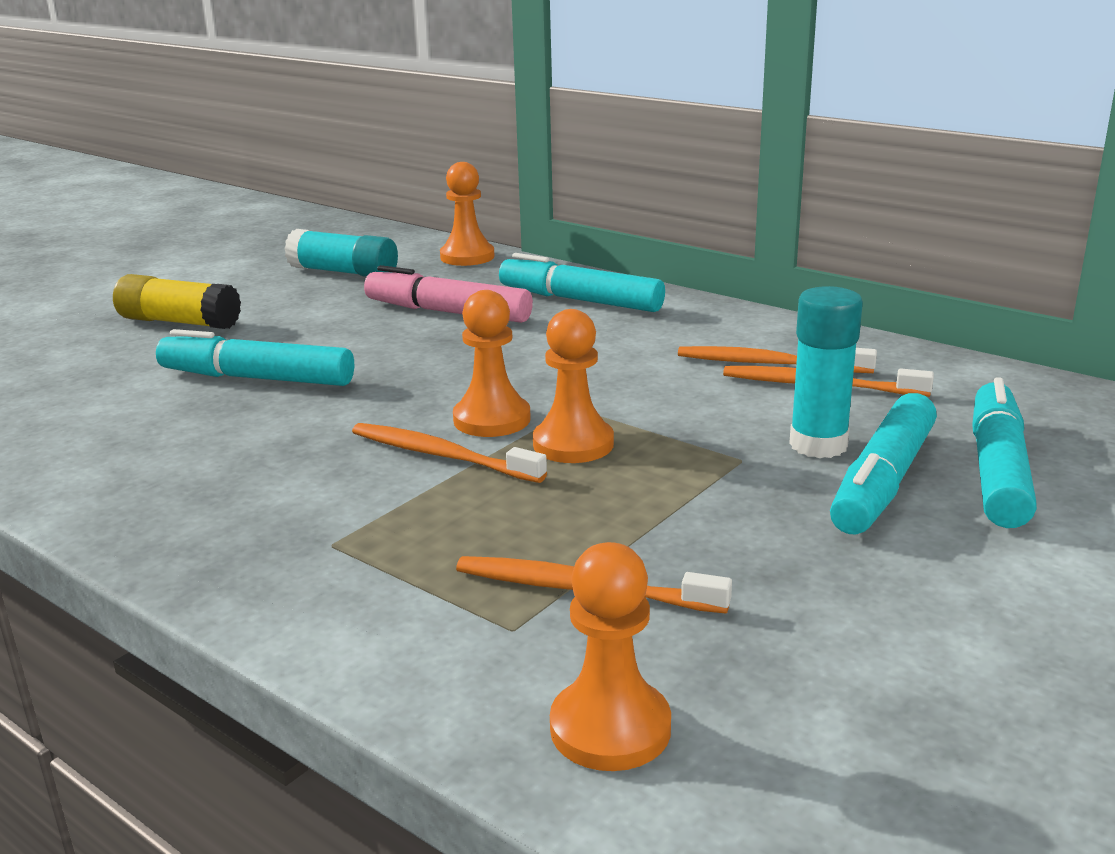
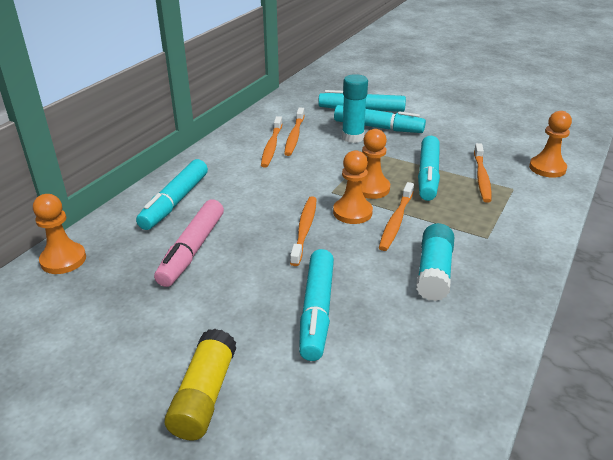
camera: 100 degrees left, 10 degrees up
(344, 272) = (84, 322): turquoise glue stick -> turquoise glue stick (434, 272)
(459, 379) = (304, 229): none -> orange toothbrush
(612, 514) = (428, 175): none -> turquoise marker

